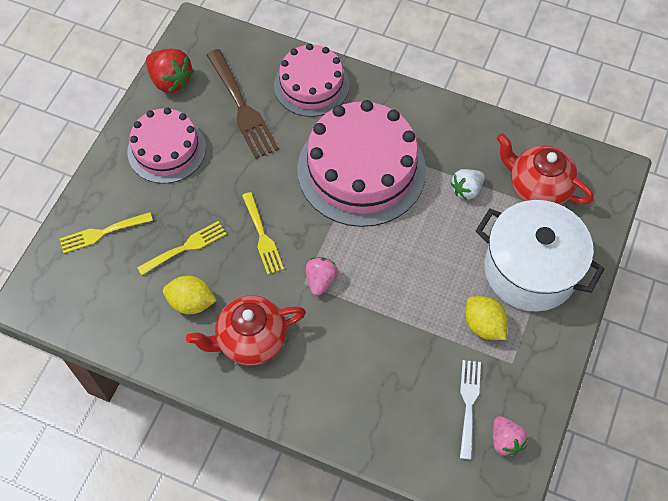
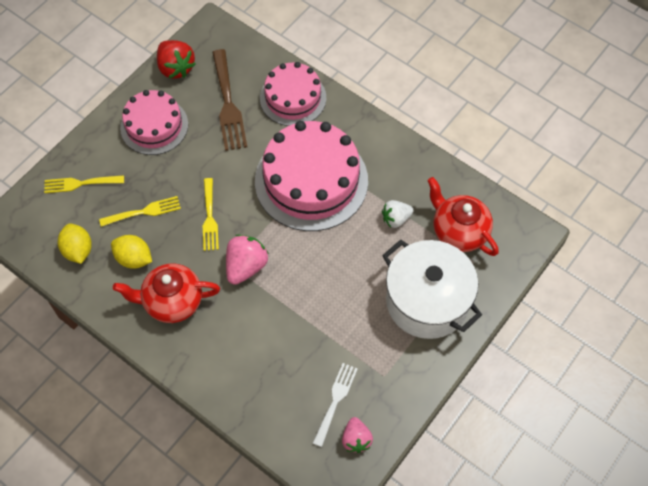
camera: 15 degrees right, 0 degrees up
(320, 280) = (246, 266): pink strawberry -> pink strawberry, size x1.51
(483, 325) = (371, 338): yellow lemon -> yellow lemon (78, 250)

